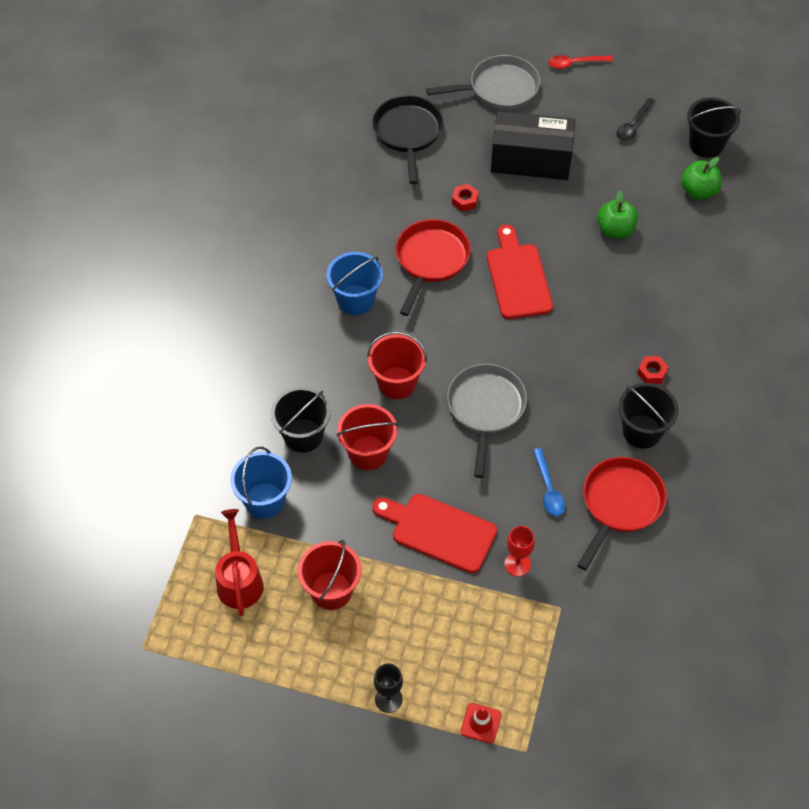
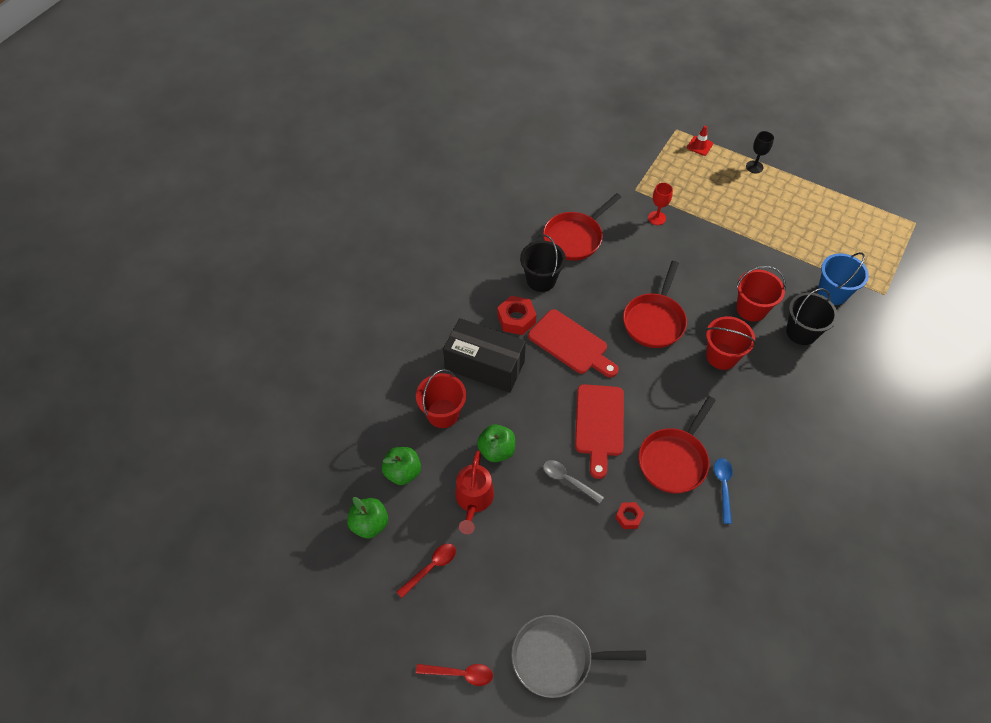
camera: 165 degrees left, 0 degrees up
(239, 579) = (850, 247): red watering can -> red watering can (473, 500)
(331, 590) = (786, 228): red bucket -> red bucket (443, 413)
(355, 300) = (748, 437): blue bucket -> none
(408, 134) = (671, 618): black pan -> none
(438, 531) = (707, 247): red cutting board -> red cutting board (571, 344)
(485, 409) = (654, 320): grey pan -> red pan
(531, 160) = (550, 550): black box -> black box (484, 365)
(533, 219) = (568, 480): none -> grey spoon
(548, 489) = (622, 257): blue spoon -> blue spoon (723, 487)
(633, 125) = (431, 567): black spoon -> red spoon
(652, 373) = (516, 319): red nut -> red nut, size x1.64
(706, 144) = (369, 524): black bucket -> green apple

